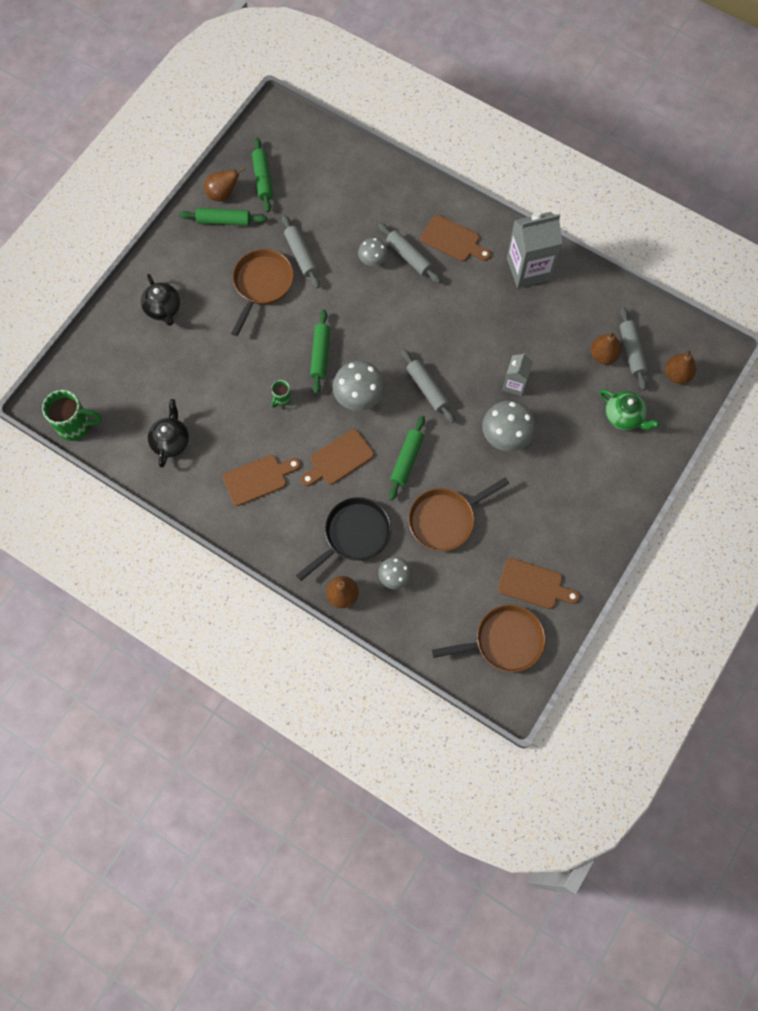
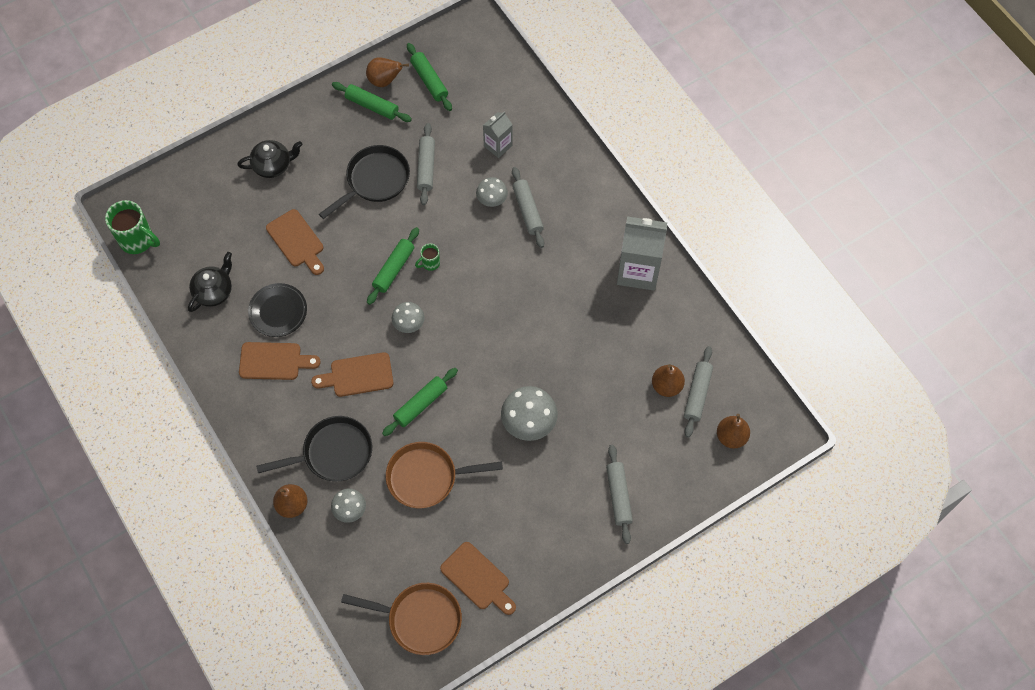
camera: 25 degrees right, 5 degrees down
(163, 309) = (273, 165): black teapot -> black teapot turned 105 degrees counterclockwise
(238, 434) = (278, 312): none -> black plate
(262, 285) = (375, 180): brown pan -> black pan
(263, 179) = (429, 81): green rolling pin -> green rolling pin turned 45 degrees counterclockwise
(282, 399) = (335, 295): green mug -> green mug (430, 263)
(359, 396) = (409, 323): grey mushroom -> grey mushroom, size x0.60
(427, 388) = (477, 344): grey rolling pin -> grey rolling pin (618, 496)
(453, 240) = (579, 212): brown cutting board -> brown cutting board (297, 241)
(514, 384) = (564, 377): grey carton -> grey carton (498, 146)
(624, 416) = (655, 455): green teapot -> none

